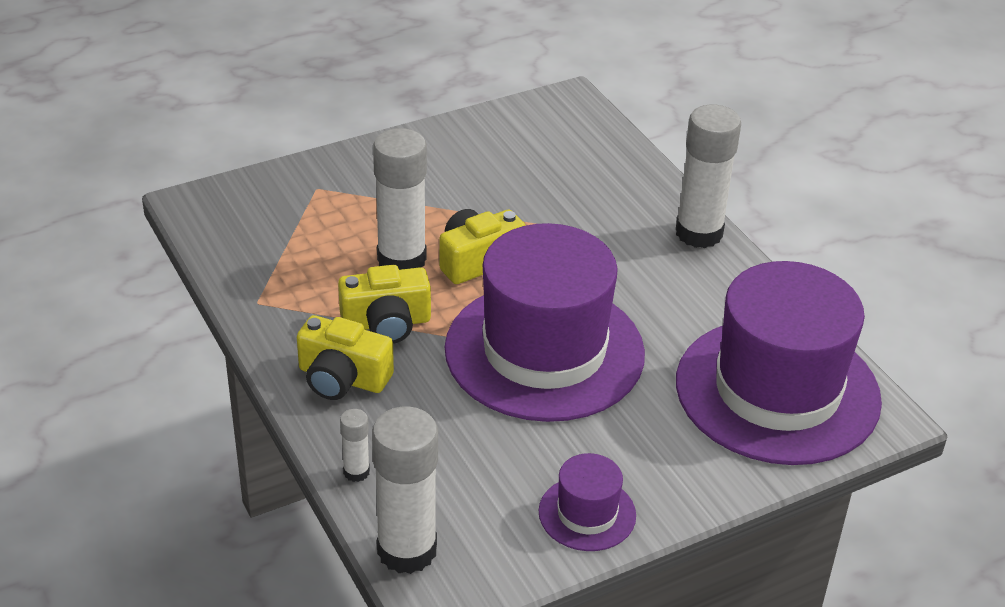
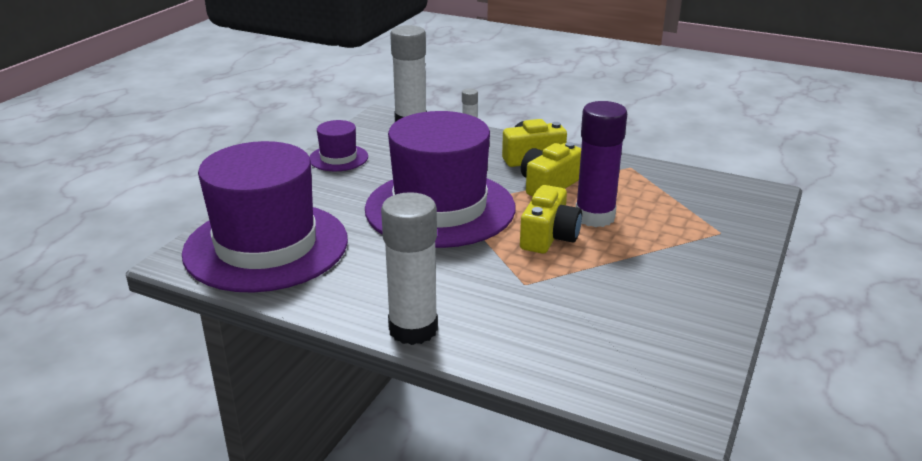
camera: 145 degrees right, 10 degrees down
(401, 259) = (594, 217): white glue stick -> purple glue stick

